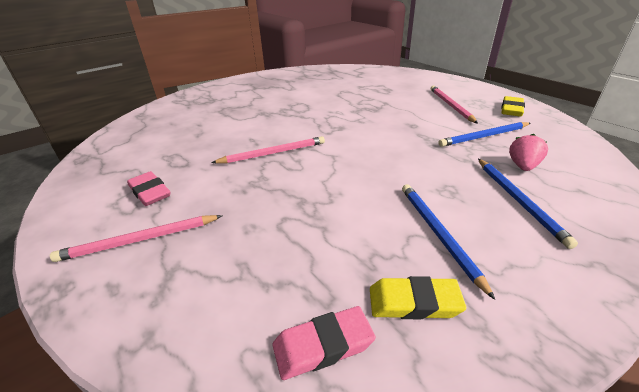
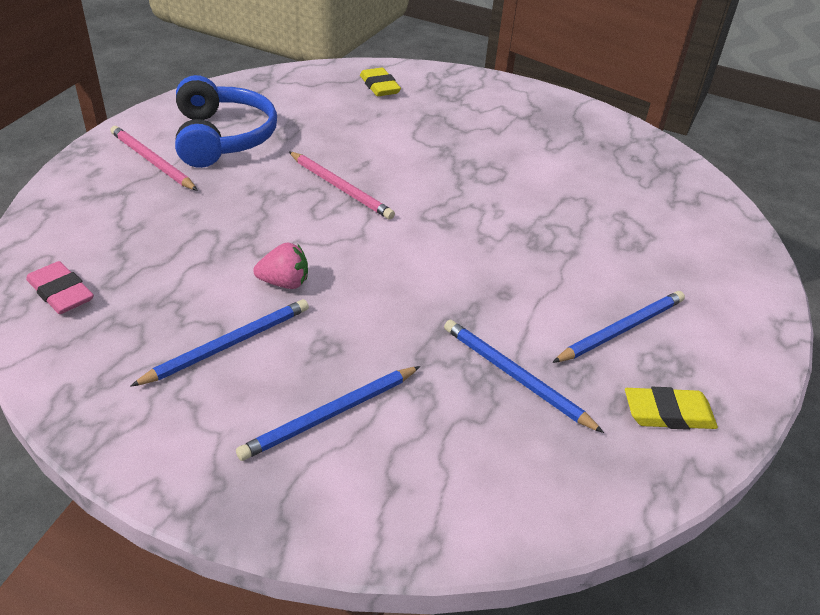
camera: 60 degrees right, 5 degrees up
(150, 192) = (223, 138): pink eraser -> blue headphones
(414, 302) = (119, 337): yellow eraser -> yellow eraser (379, 86)
(450, 105) = (621, 329): pink pencil -> blue pencil
(523, 166) = (434, 422): pink strawberry -> pink strawberry (284, 283)

